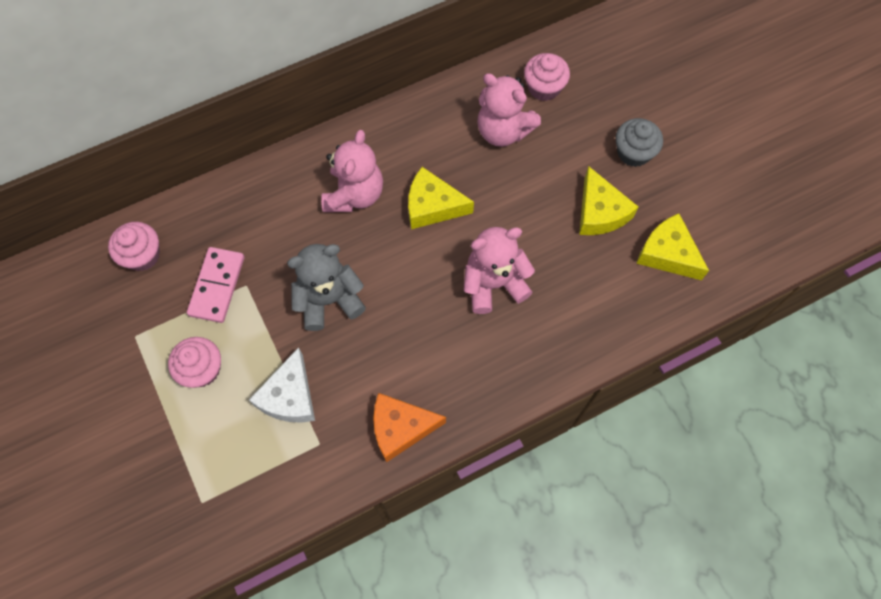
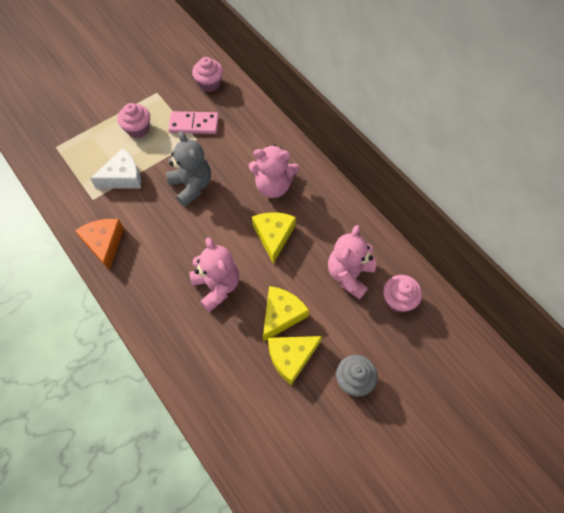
camera: 80 degrees right, 5 degrees down
(289, 396) = (123, 177): white cheese -> white cheese turned 150 degrees clockwise
(667, 254) = (262, 417): yellow cheese -> yellow cheese (281, 315)

